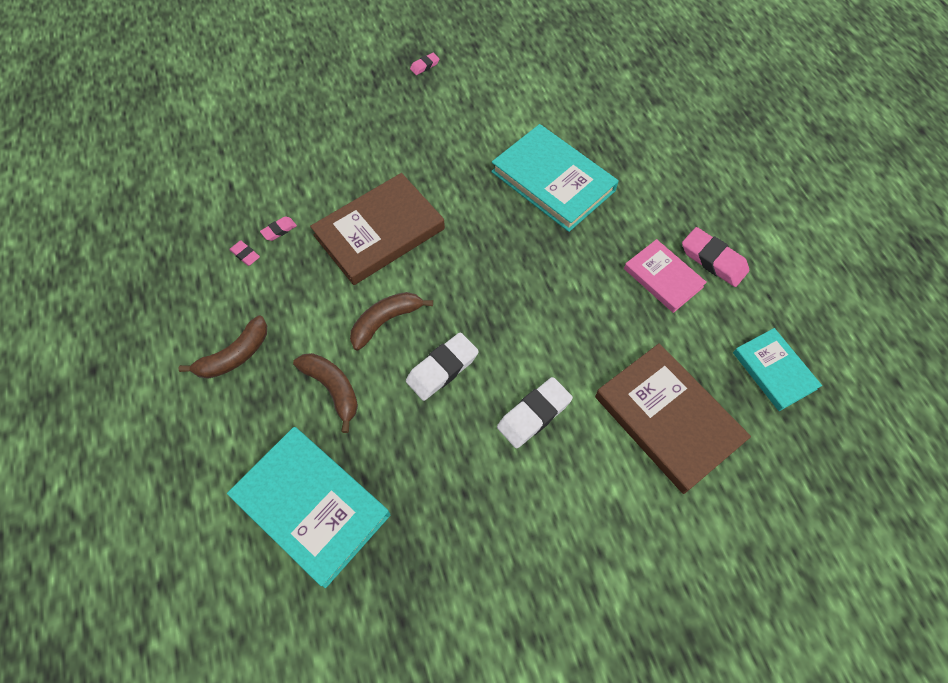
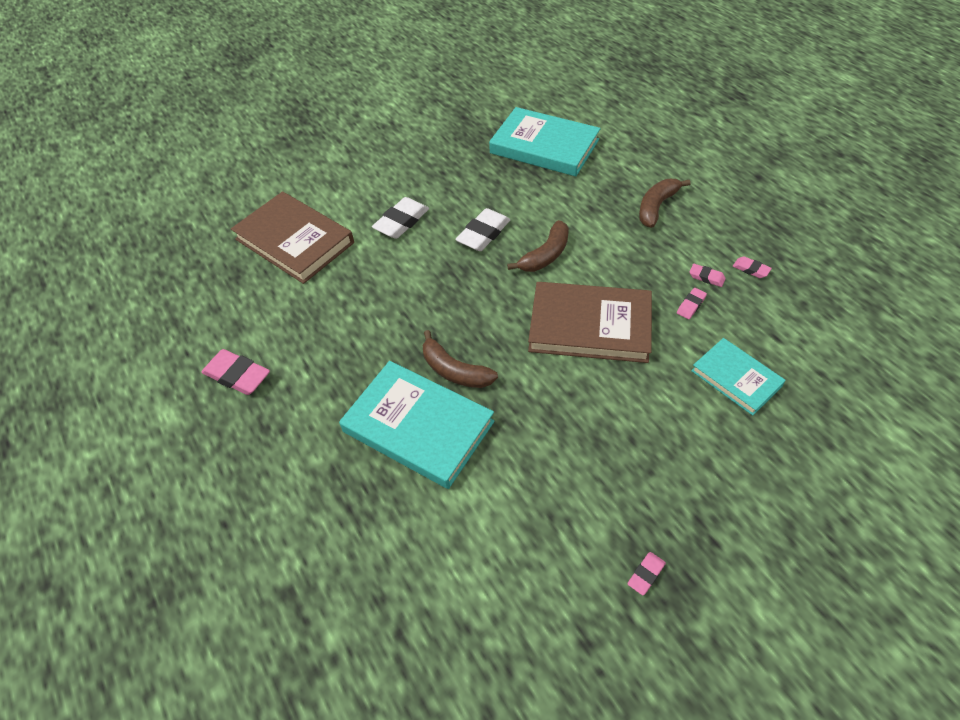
camera: 170 degrees right, 10 degrees down
(199, 253) = (751, 269): none -> pink eraser
(333, 389) = (565, 204): brown banana -> brown banana (454, 370)
(379, 232) = (590, 326): brown book -> brown book turned 60 degrees clockwise
(663, 278) = (291, 346): pink book -> none
(774, 371) = (198, 291): turquoise book -> turquoise book (736, 378)

